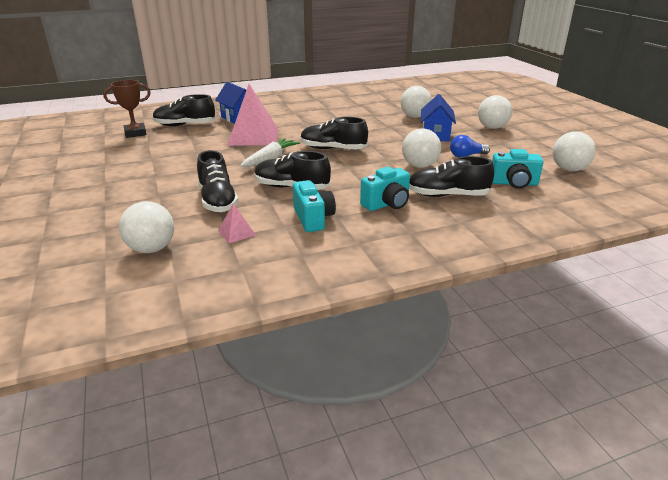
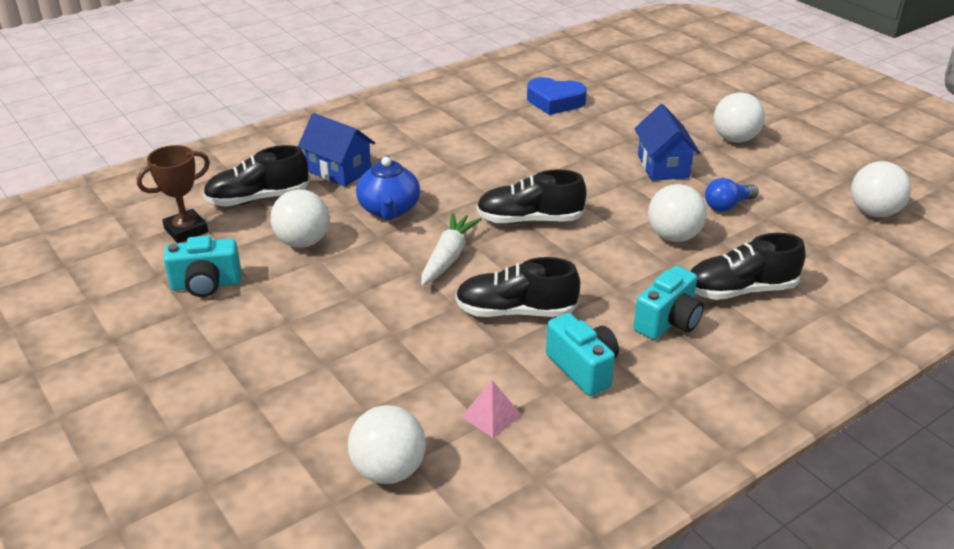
camera: 15 degrees left, 5 degrees up
(217, 200) = (422, 357): black shoe -> none
(253, 136) = (389, 210): pink pyramid -> blue teapot
(388, 103) = (555, 102): none -> blue heart
(414, 117) = (612, 129): white ball -> white ball (303, 242)
(514, 183) = (816, 252): turquoise camera -> turquoise camera (206, 285)

